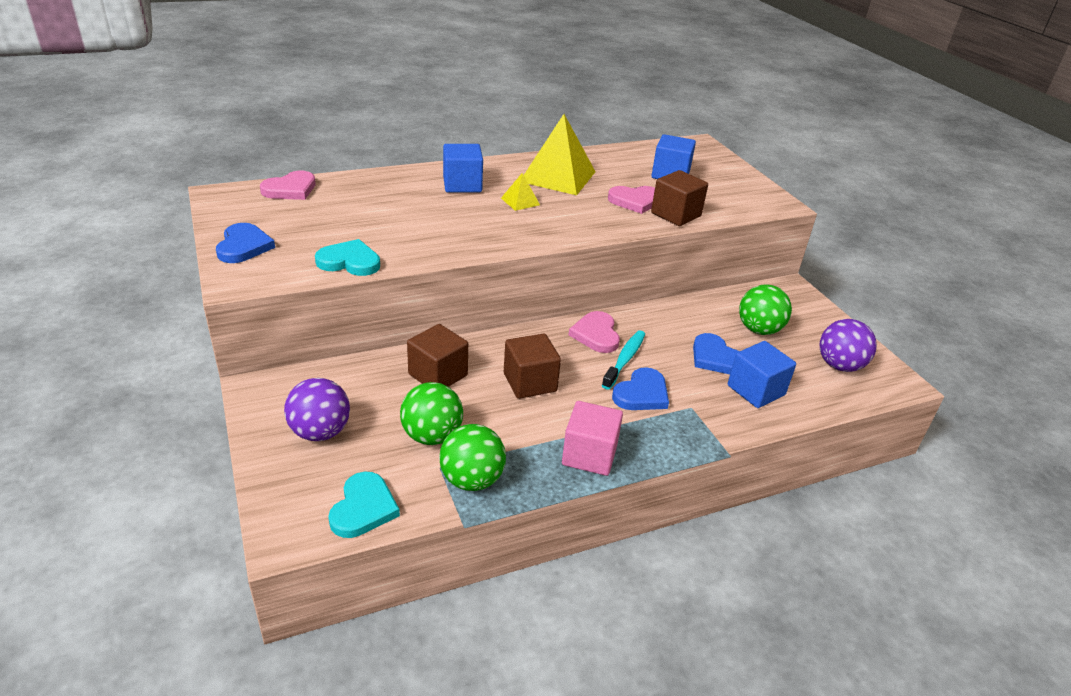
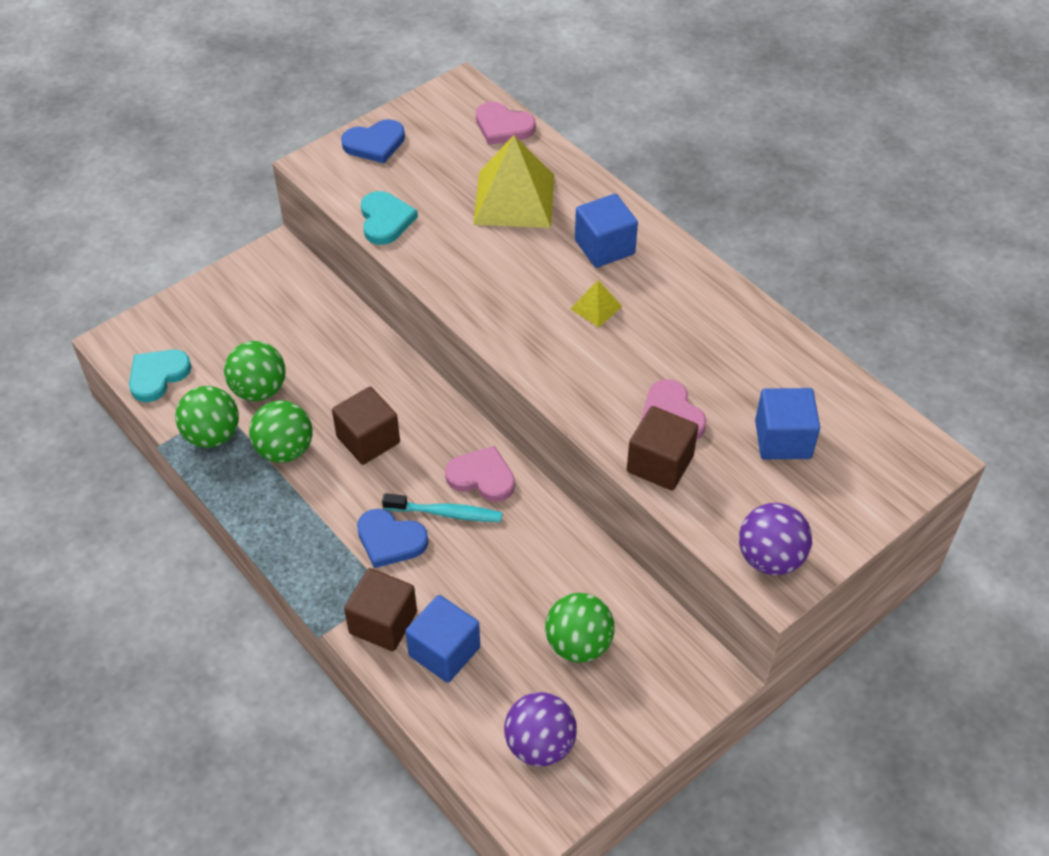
camera: 75 degrees right, 15 degrees up
(320, 432) = (236, 315): purple ball -> purple ball (770, 558)
(363, 508) = (158, 376): turquoise heart -> turquoise heart turned 135 degrees clockwise
(438, 375) = (349, 365): brown cube -> brown cube (383, 622)
(516, 434) = (285, 450): none -> green ball
(558, 176) = (690, 324): yellow pyramid -> yellow pyramid (514, 199)
(589, 455) = (275, 514): pink cube -> none
(596, 334) = (482, 477): pink heart -> pink heart turned 45 degrees clockwise
(715, 358) = (492, 602): blue heart -> none

